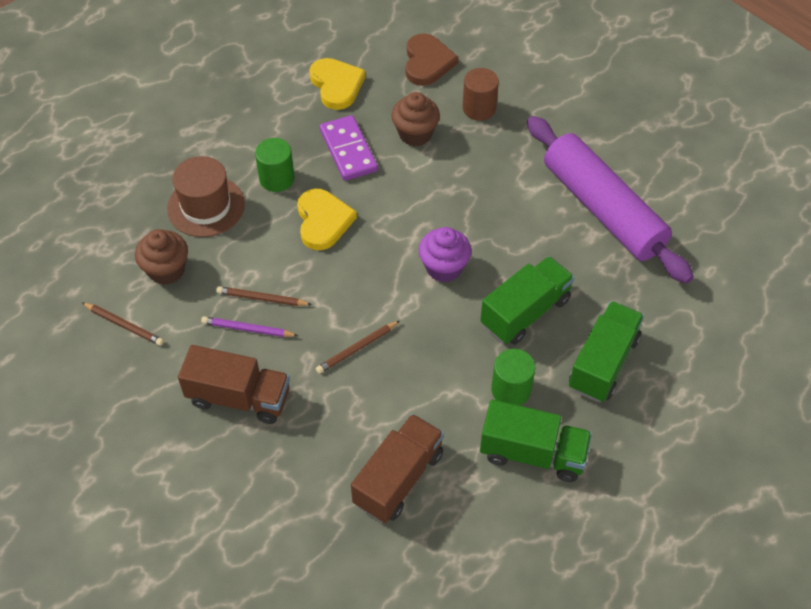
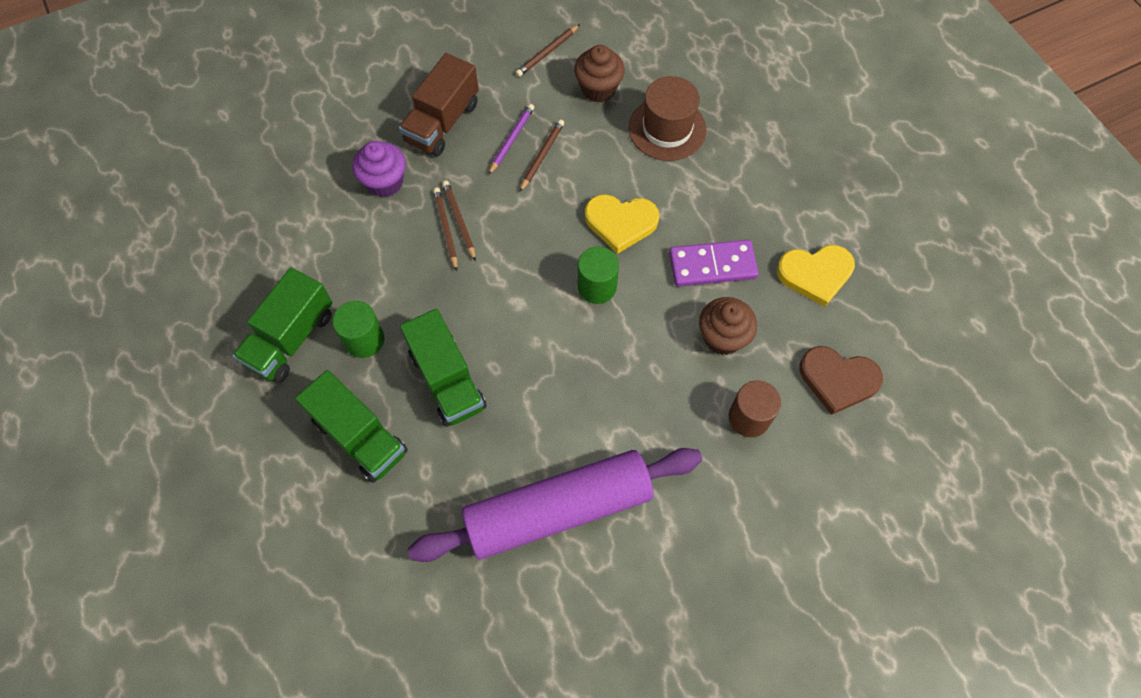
camera: 105 degrees right, 10 degrees up
(277, 179) = (688, 193): green cylinder -> green cylinder (597, 287)
(370, 357) = (446, 229): none -> brown pencil
(398, 478) = (315, 224): brown truck -> none
(444, 268) = (528, 318): purple cupcake -> purple cupcake (385, 182)

